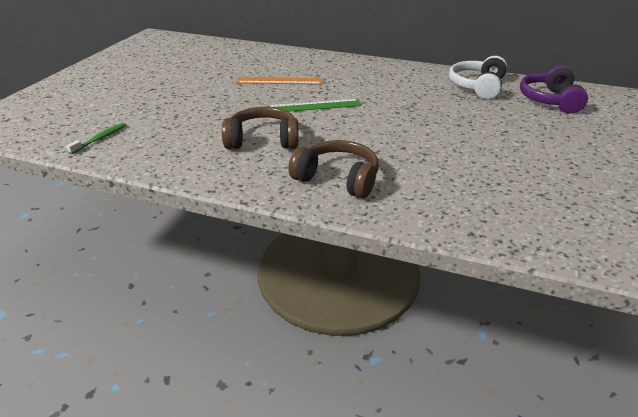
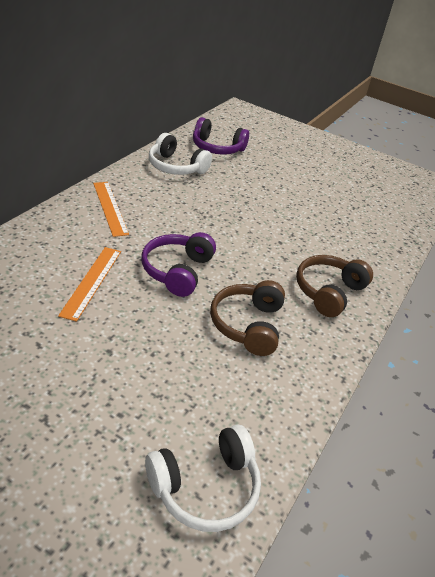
camera: 85 degrees left, 5 degrees up
(100, 139) = (205, 487): green toothbrush -> white headphones
(314, 106) = (177, 271): green ruler -> purple headphones
(376, 73) = (110, 208): none -> orange ruler

